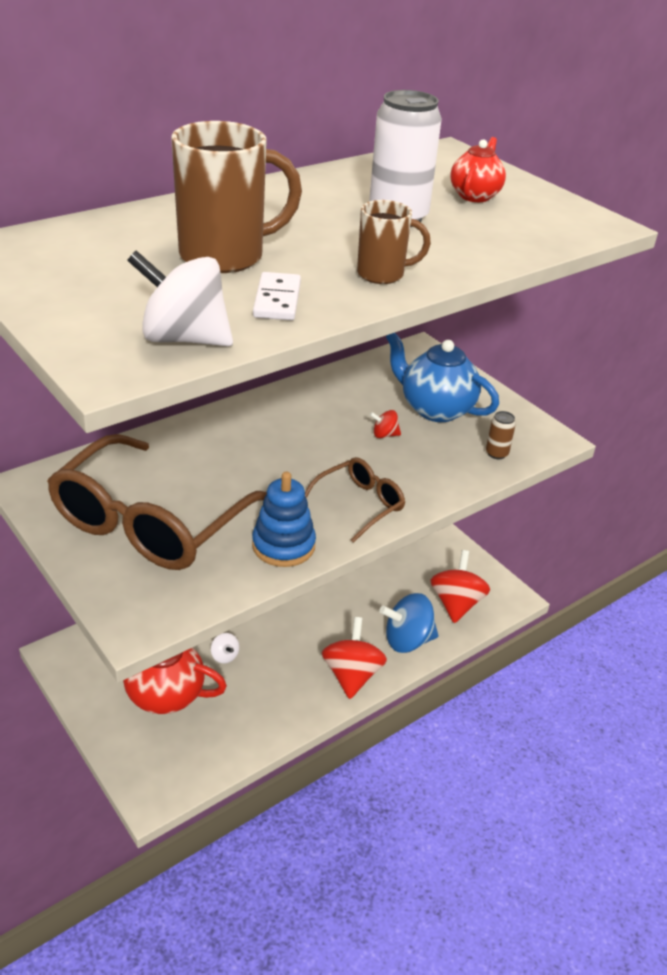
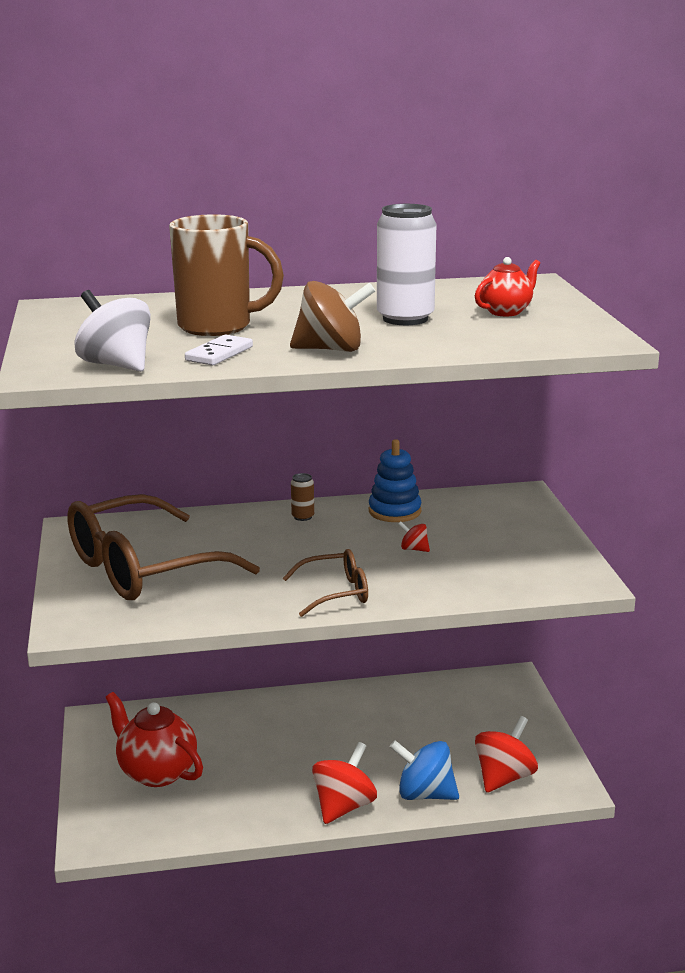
camera: 30 degrees right, 15 degrees down
(225, 656) = (234, 759): white spinning top -> none
(283, 545) = (237, 606): blue stacking toy -> blue stacking toy (394, 511)
(382, 274) = (331, 349): brown mug -> brown spinning top
(435, 409) = (487, 539): blue teapot -> none
(496, 453) = (515, 583): brown can -> brown can (303, 517)

